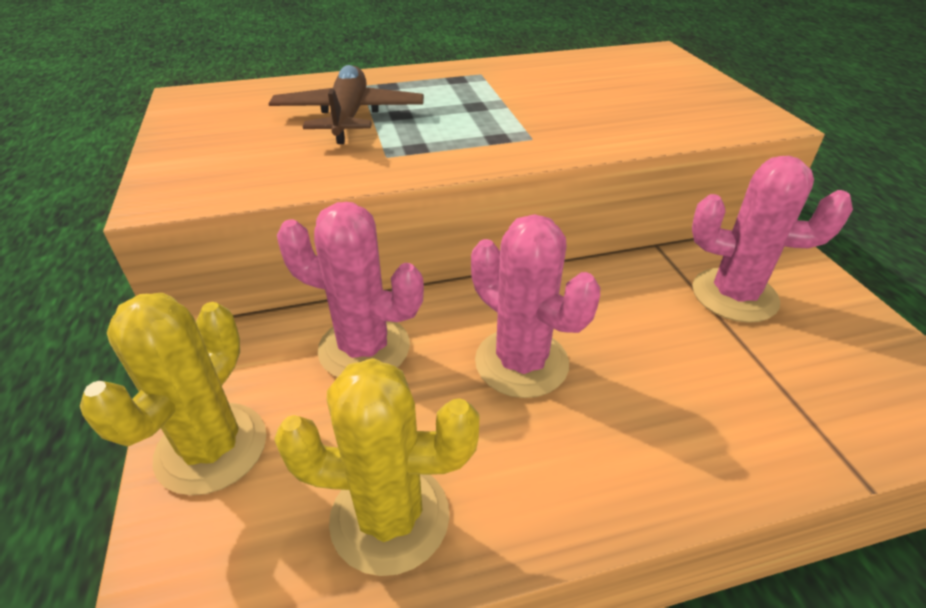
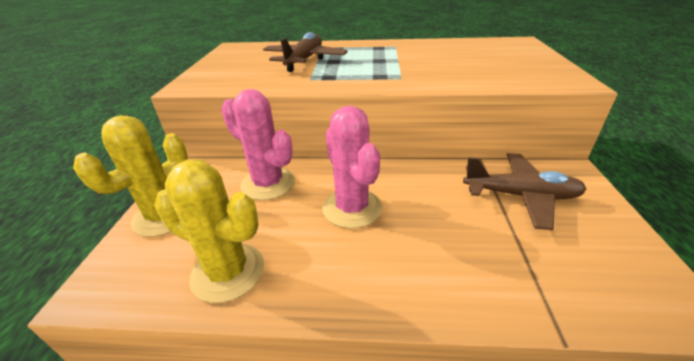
camera: 20 degrees right, 5 degrees down
(734, 295) = (520, 196): pink cactus -> brown plane

